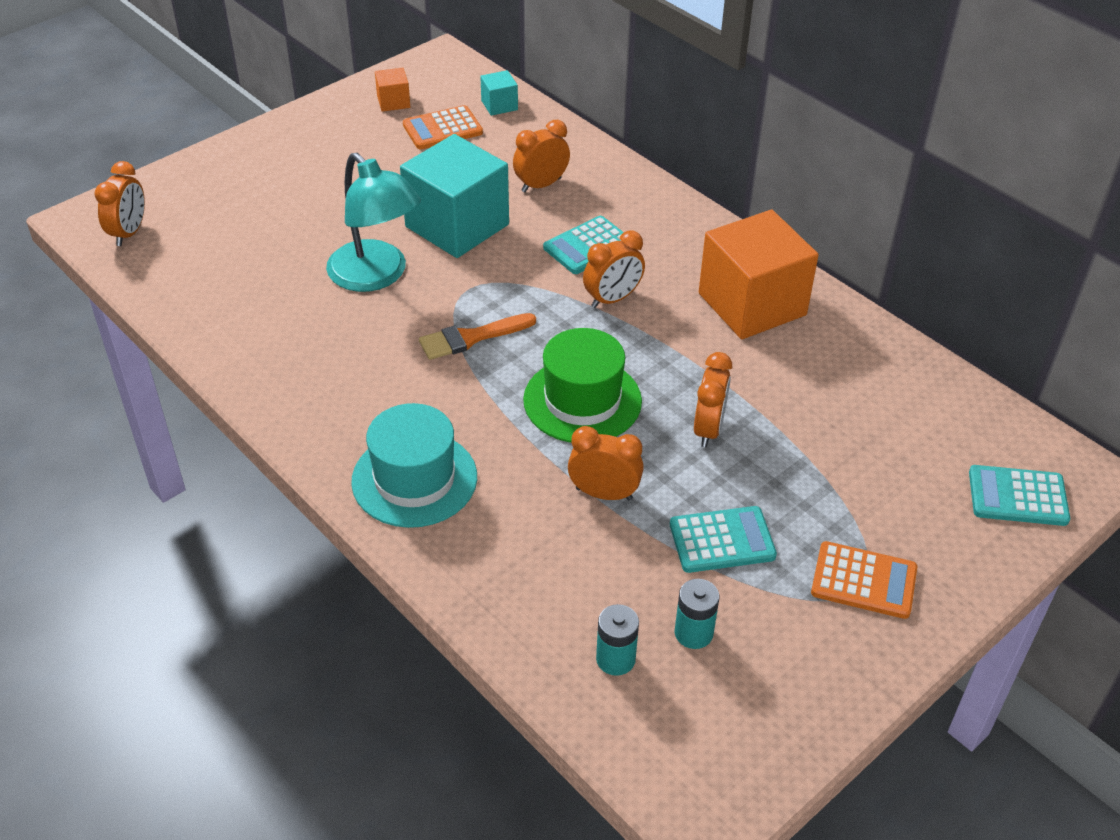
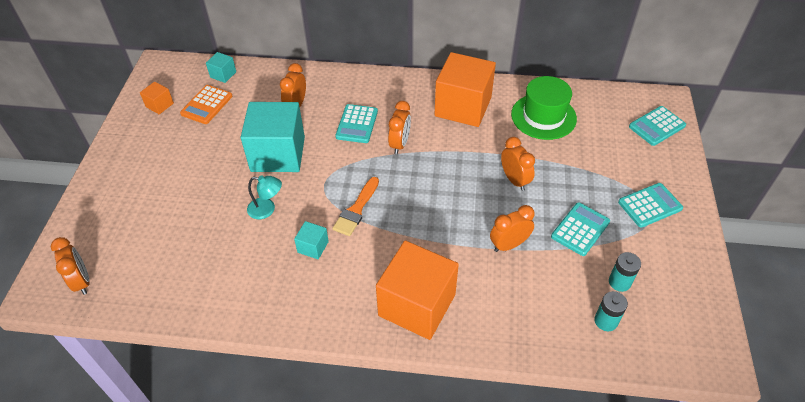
camera: 40 degrees left, 5 degrees up
(376, 276) = (267, 209): turquoise lamp -> turquoise lamp, size x0.52
(377, 345) = (313, 247): none -> turquoise cube
(414, 479) = (417, 305): turquoise hat -> orange cube
(582, 400) = (446, 205): green hat -> green hat (543, 116)
(863, 581) = (650, 205): orange calculator -> turquoise calculator

